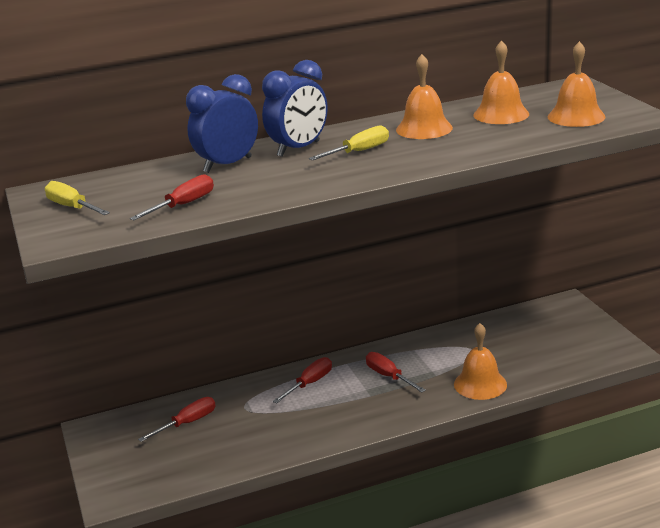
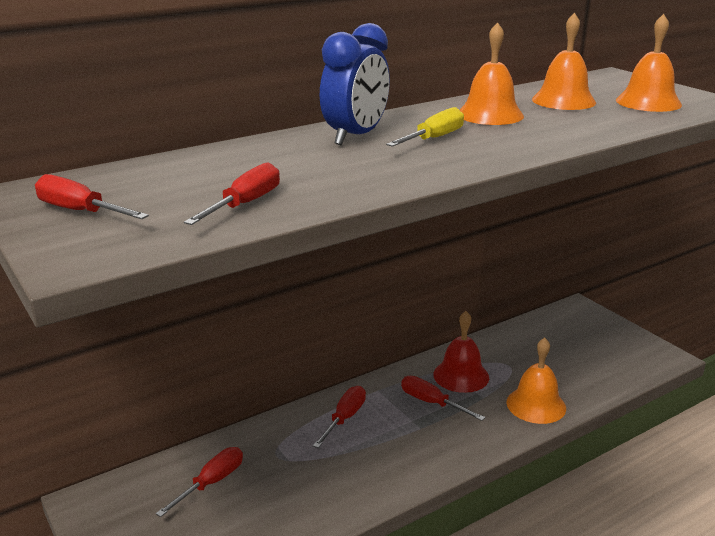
camera: 15 degrees left, 0 degrees up
(72, 207) = (80, 211): yellow screwdriver -> red screwdriver
(227, 165) = (276, 155): blue clock -> none
(425, 356) = (461, 375): none -> red bell

